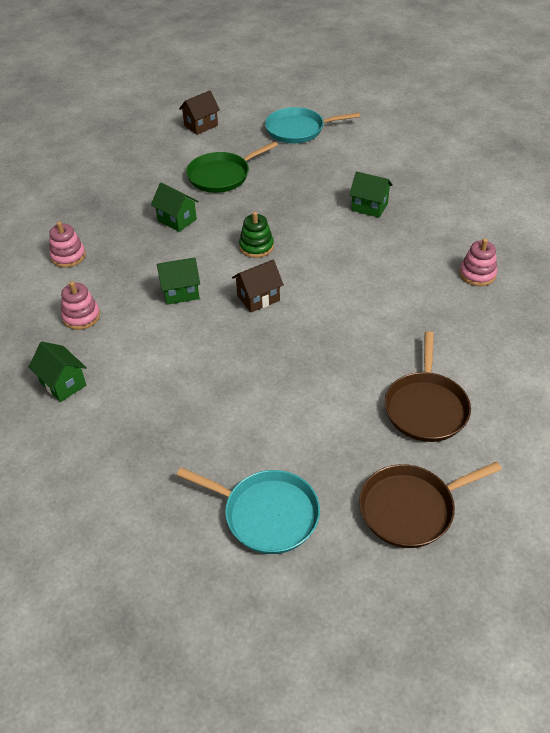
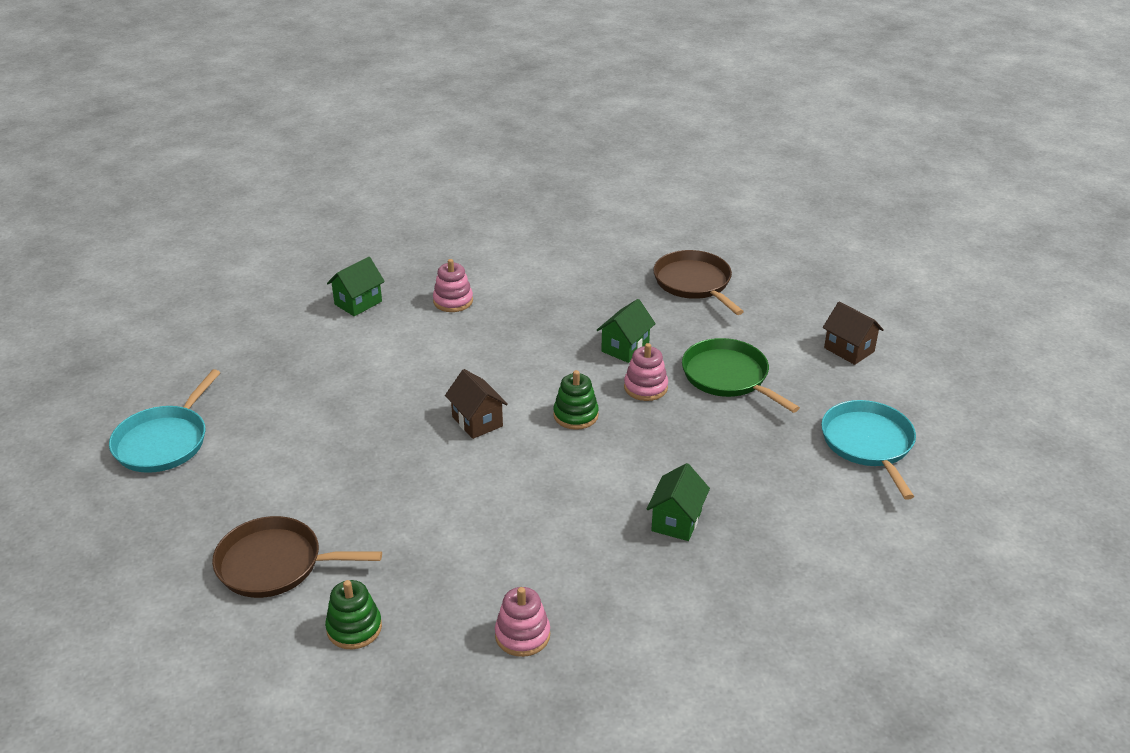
camera: 85 degrees right, 10 degrees down
(68, 256) = (551, 280): pink stacking toy -> pink stacking toy (645, 387)
(181, 292) = (489, 362): green house -> none
(411, 508) = (137, 545): brown pan -> brown pan (694, 283)
(484, 355) = (354, 628): none -> green stacking toy

